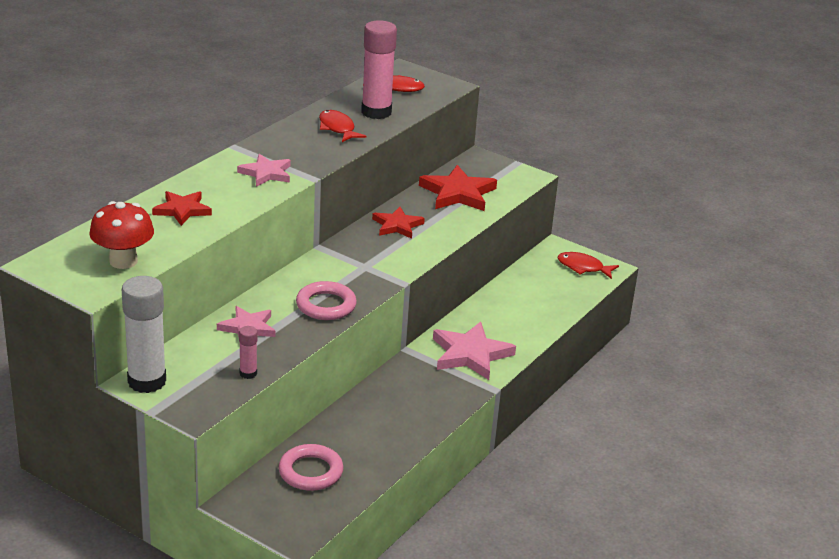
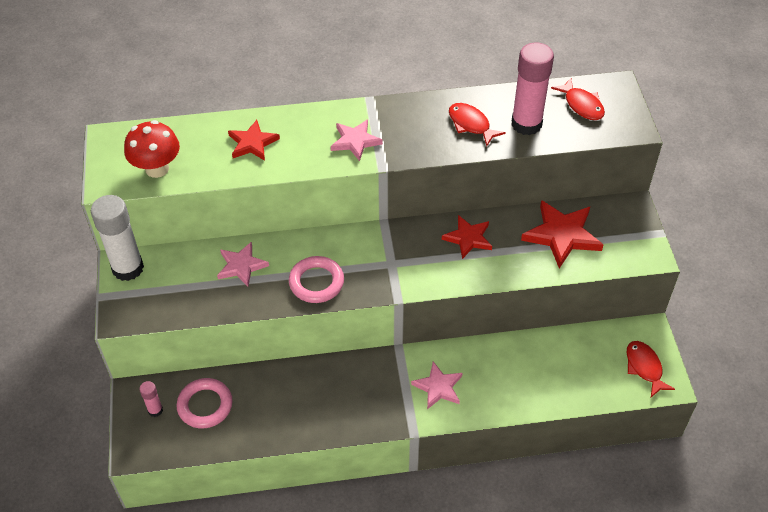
camera: 50 degrees right, 20 degrees up
(248, 373) = (191, 308): pink glue stick -> pink glue stick (155, 410)
(337, 128) = (471, 124): red fish -> red fish turned 60 degrees counterclockwise
(470, 354) = (438, 387): pink star -> pink star, size x0.64

